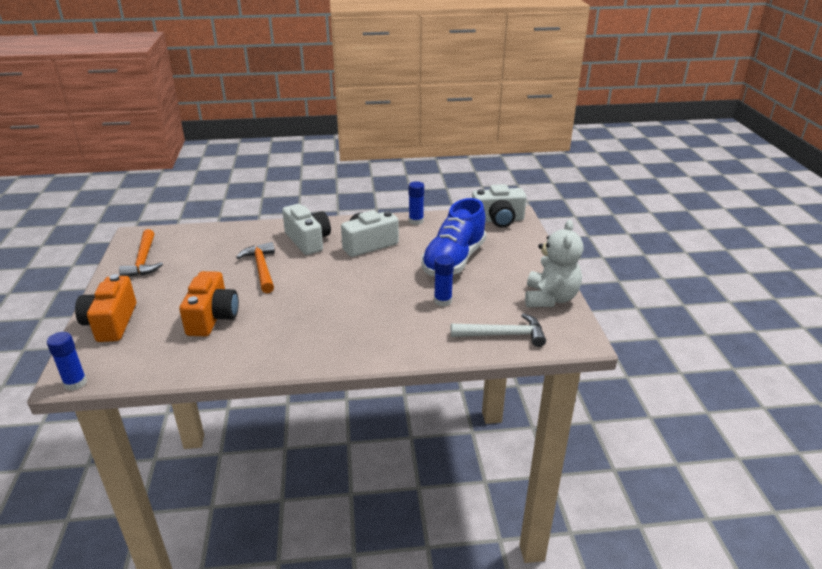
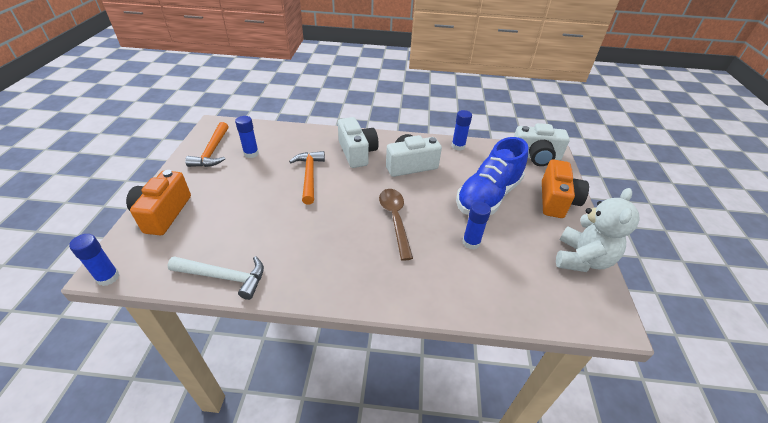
camera: 10 degrees right, 10 degrees up
(189, 257) = (251, 153): none -> blue glue stick
(212, 318) = (251, 224): orange camera -> orange camera (556, 200)
(363, 293) = (395, 219): none -> brown spoon
(503, 335) = (528, 298): white hammer -> white hammer (224, 277)

